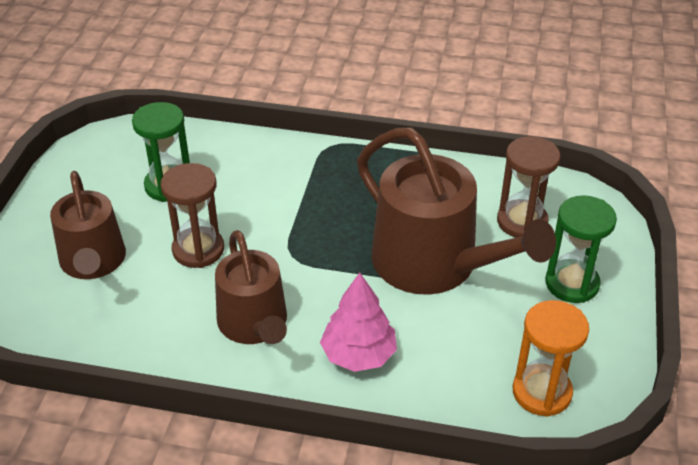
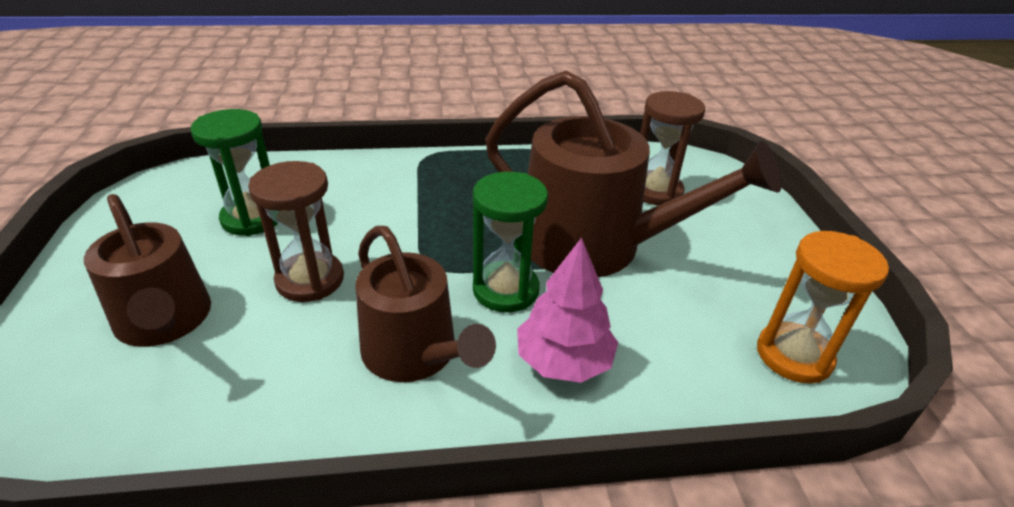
camera: 20 degrees left, 5 degrees down
(572, 283) = (741, 237): green hourglass -> green hourglass (505, 290)

